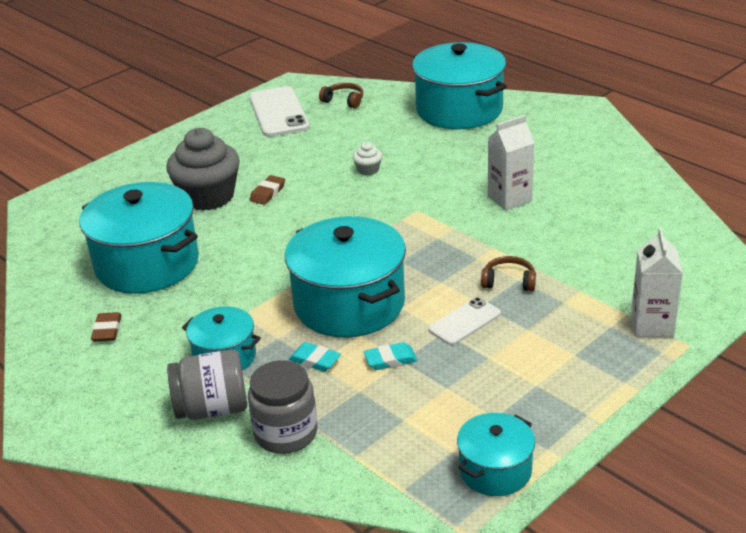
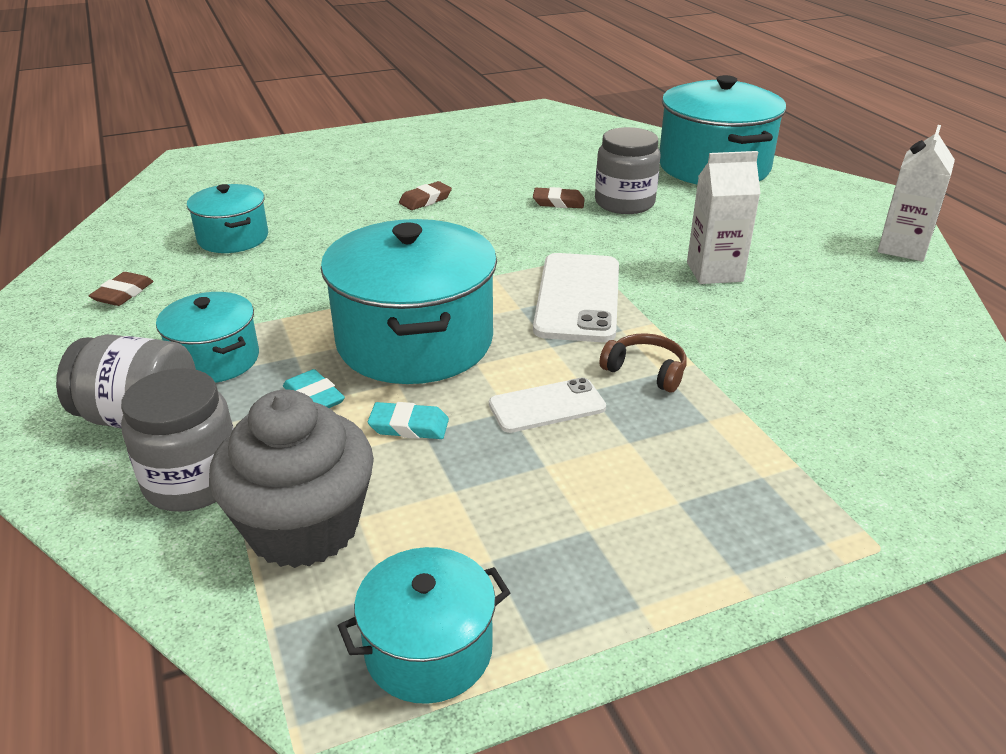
camera: 20 degrees right, 0 degrees up
(147, 264) = (233, 238): turquoise pot -> turquoise pot, size x0.54
(208, 197) = (359, 189): grey cupcake -> grey cupcake (303, 527)
(278, 112) = (504, 130): white phone -> white phone (577, 297)
(344, 101) = (584, 133): brown headphones -> none
(368, 170) = (558, 202): white cupcake -> brown eraser
(415, 158) = (624, 203): none -> grey jar
(652, 325) = (831, 495): white carton -> white carton (902, 248)

